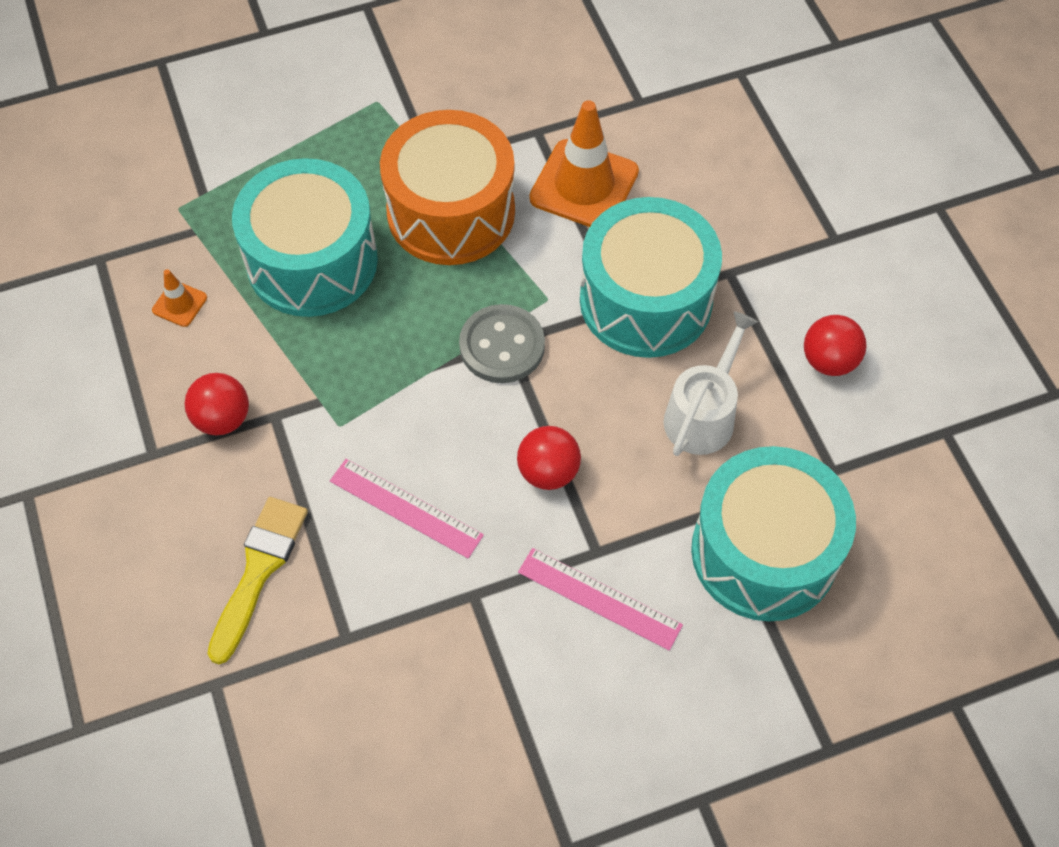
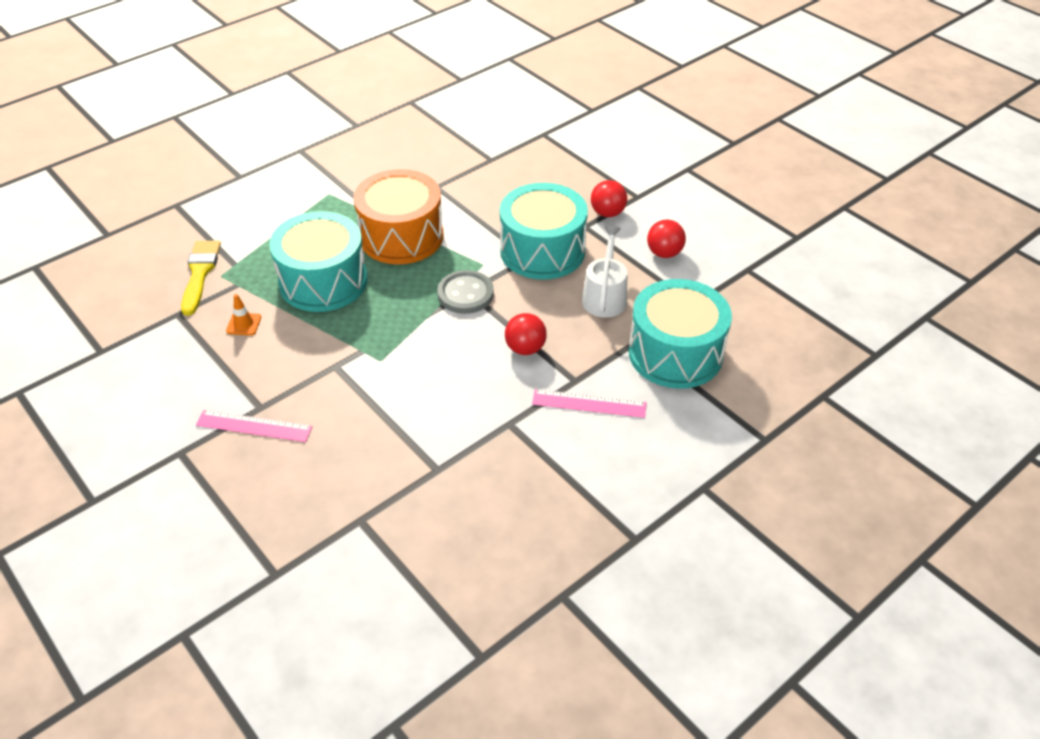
camera: 20 degrees left, 15 degrees down
(222, 418) = (300, 376): red ball -> red ball (607, 213)
(258, 570) = (361, 450): yellow brush -> yellow brush (200, 273)
(406, 508) = (444, 391): pink ruler -> pink ruler (254, 426)
(584, 185) = (477, 205): orange traffic cone -> none

